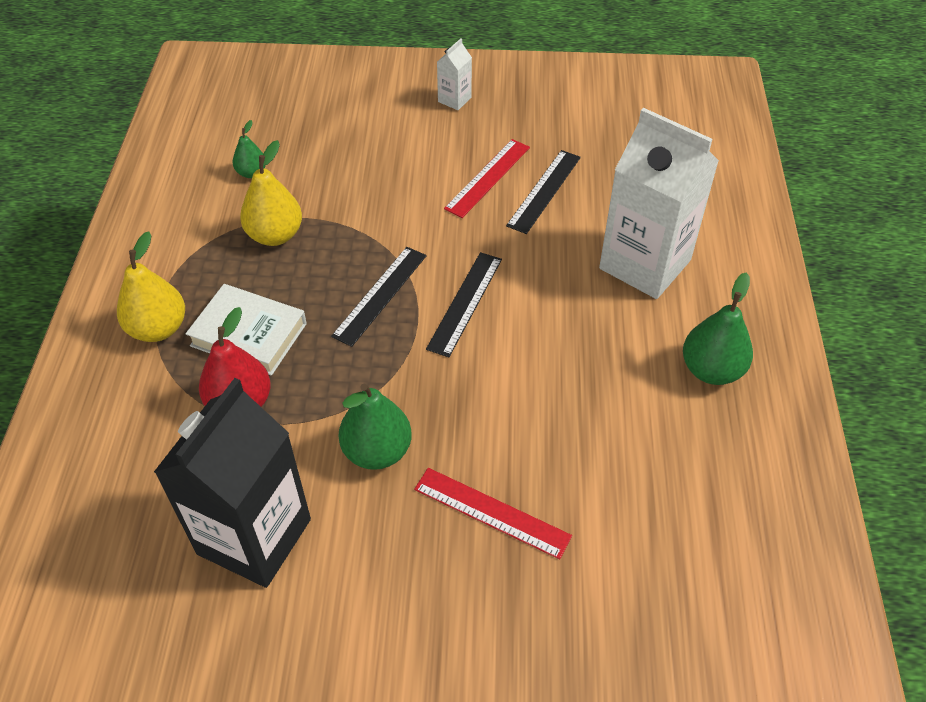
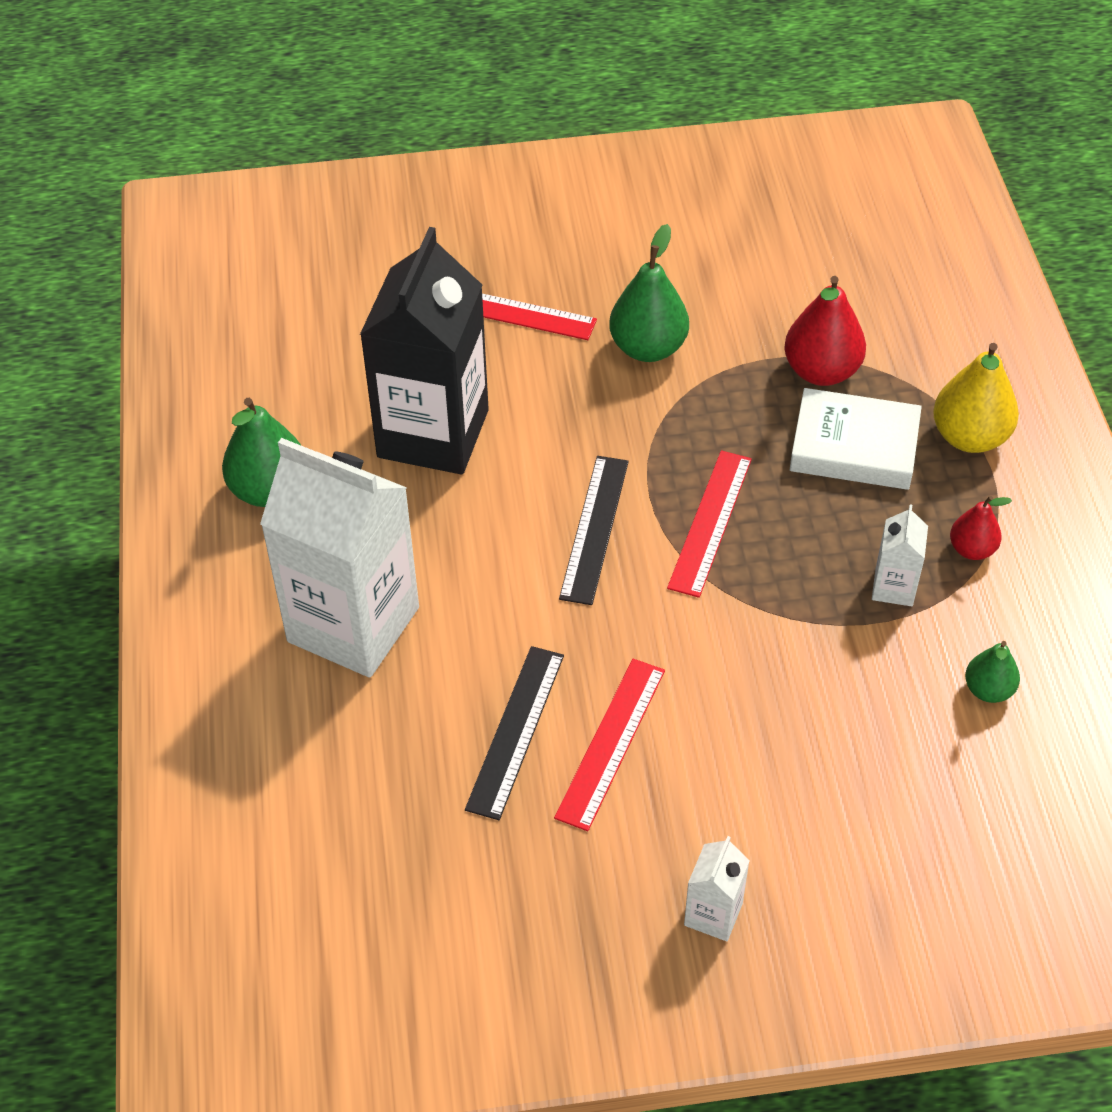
camera: 170 degrees right, 0 degrees up
(209, 250) = (972, 549): none -> red pear
(254, 536) = (741, 260): black carton -> black carton (433, 433)
(275, 235) = (893, 587): yellow pear -> white carton
(380, 295) = (710, 522): black ruler -> red ruler

